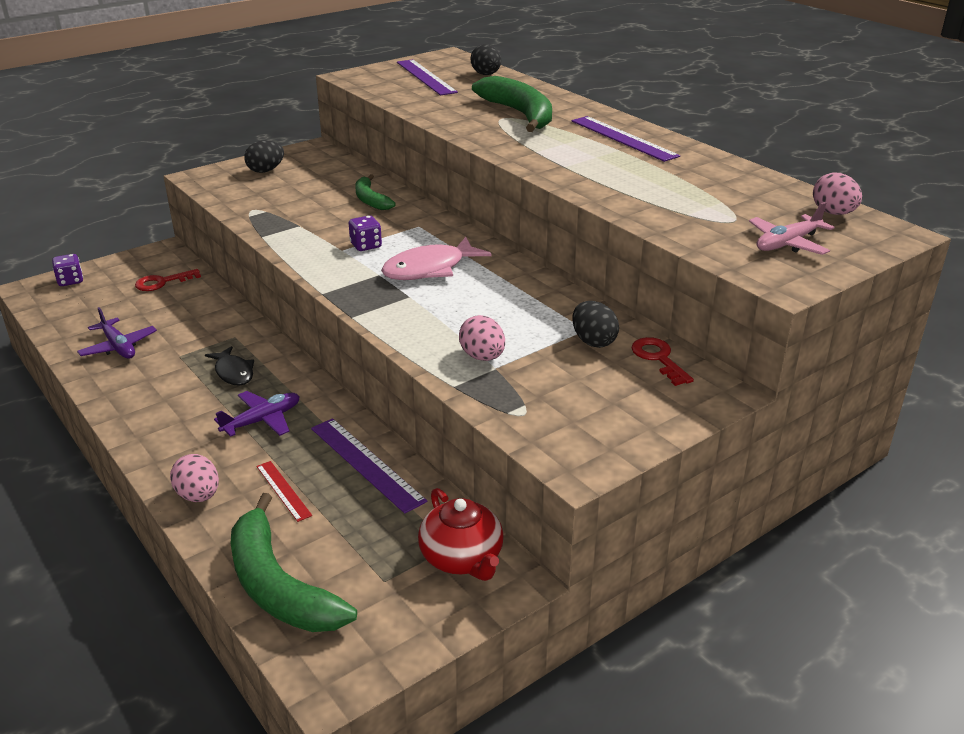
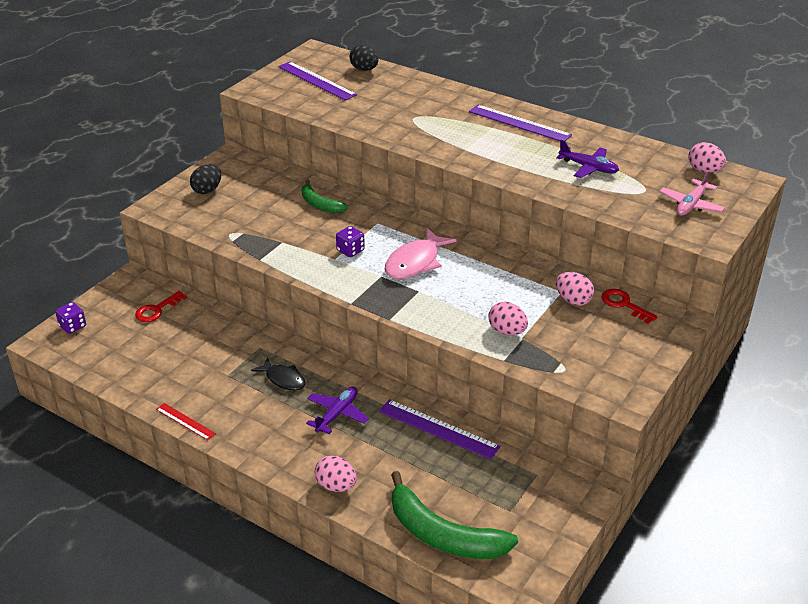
camera: 20 degrees left, 5 degrees up
(118, 347) = (170, 379): purple plane -> purple plane (588, 168)
(283, 490) = (394, 465): red ruler -> red ruler (185, 421)
(462, 558) = (550, 480): red teapot -> none
(520, 114) = (424, 111): green banana -> none
(593, 341) = (573, 300): black egg -> pink egg

